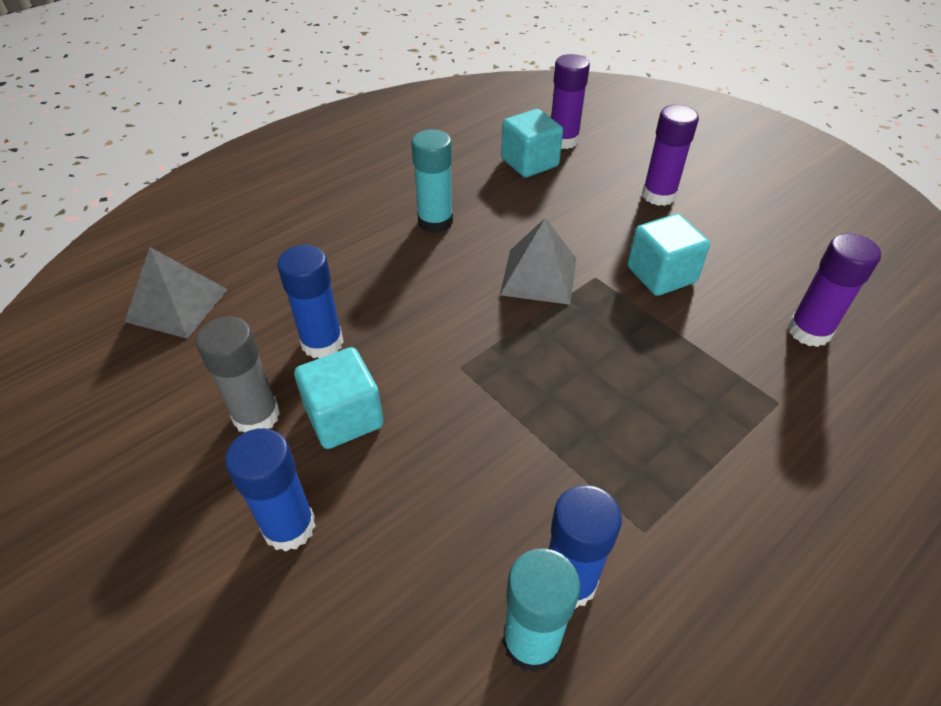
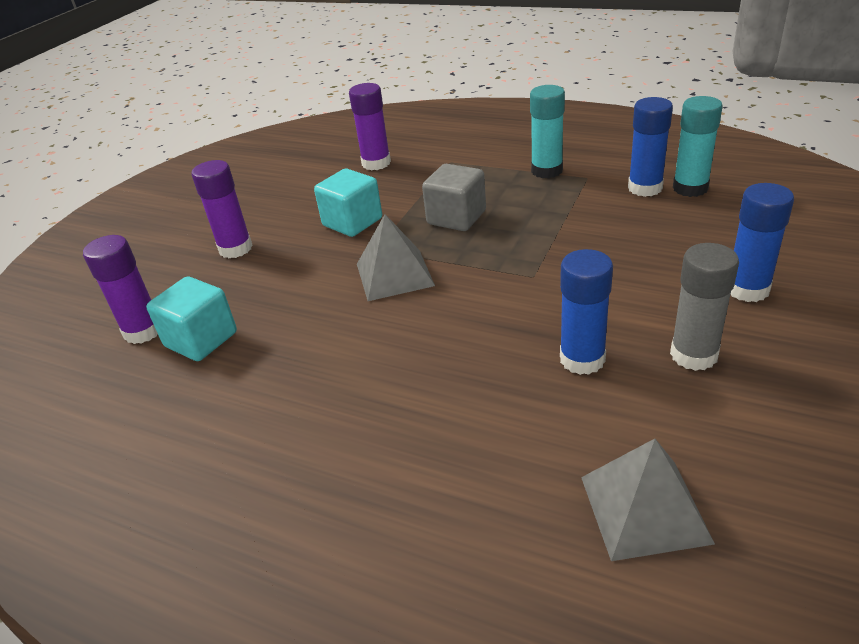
camera: 110 degrees left, 10 degrees down
(344, 417) = (640, 308): turquoise cube -> none
(435, 222) = (350, 365): turquoise glue stick -> turquoise glue stick (547, 171)
(618, 353) = (456, 217): none -> grey cube

